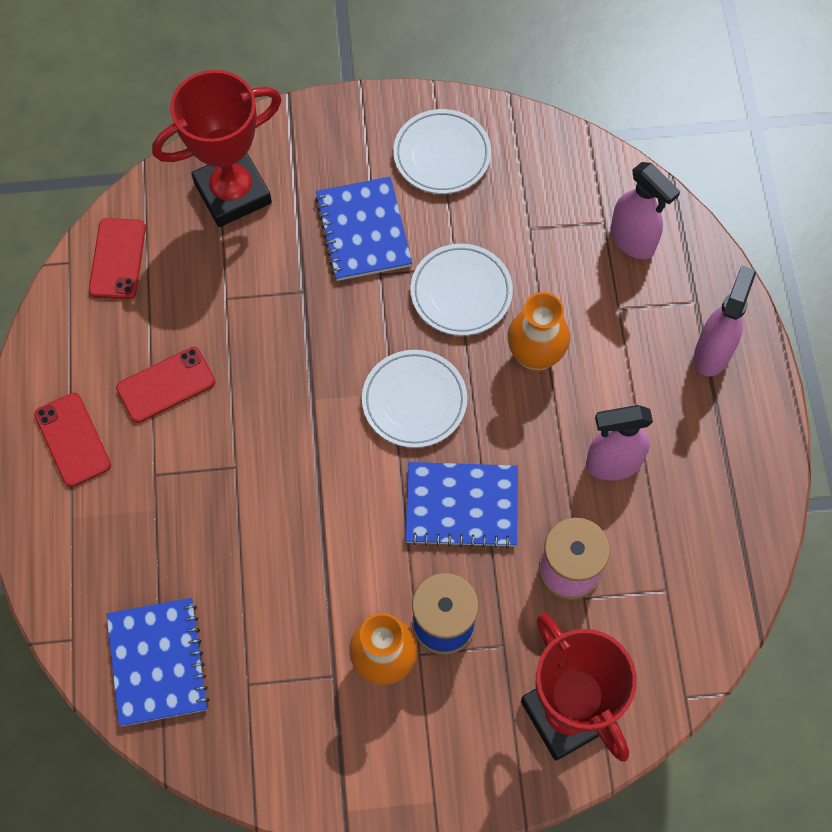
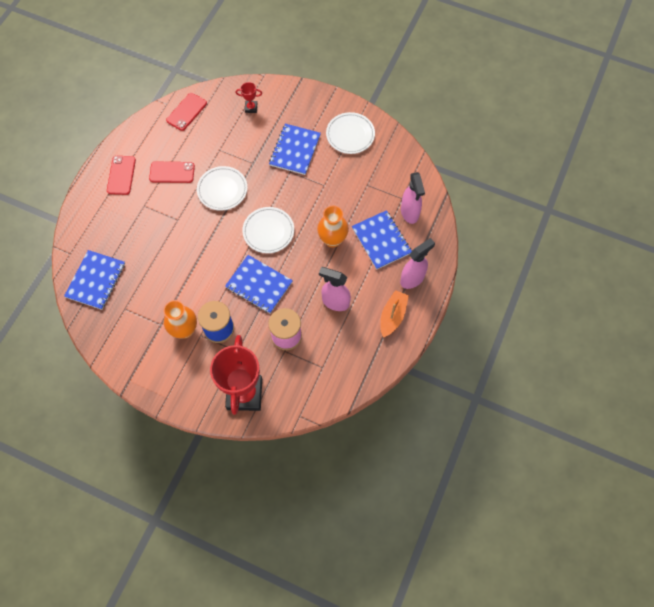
camera: 30 degrees right, 0 degrees up
(232, 193) = (251, 108): red trophy -> red trophy, size x0.41
(461, 292) = (319, 197): white plate -> white plate (222, 190)
(618, 314) = (381, 240): none -> blue notebook
(723, 435) = (392, 316): none -> orange boat

